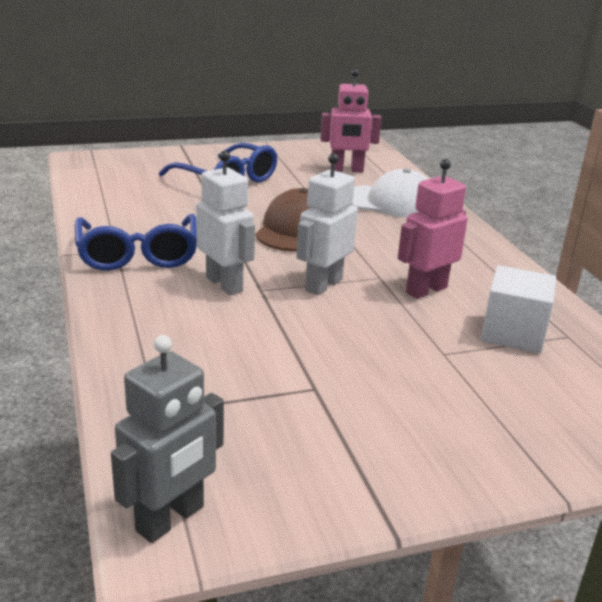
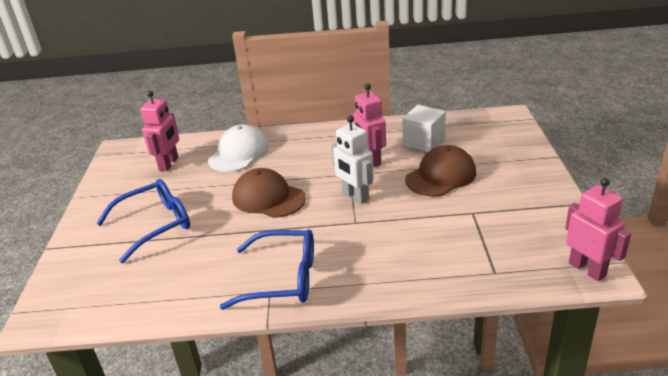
camera: 70 degrees left, 5 degrees up
(171, 519) = (587, 269): grey robot -> pink robot
(224, 284) = (344, 237): white robot -> none
(412, 354) = (441, 176): none -> brown cap

